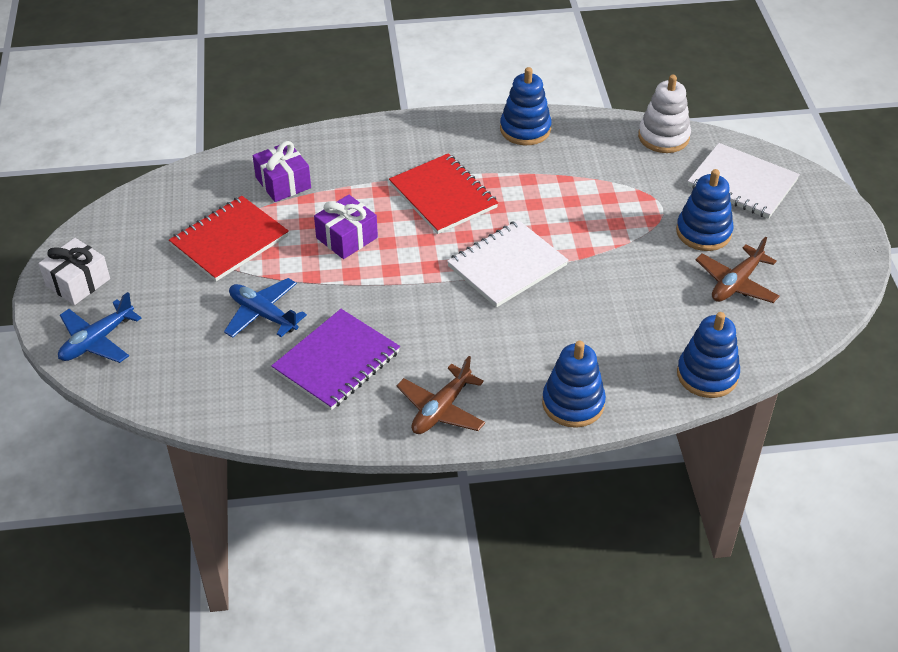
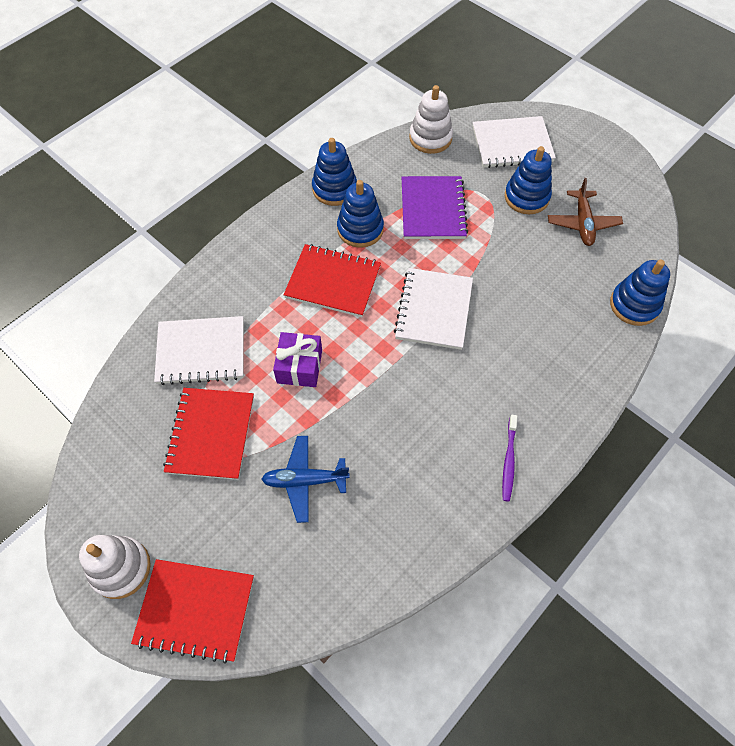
camera: 40 degrees left, 15 degrees up
(78, 282) = (120, 568): white gift -> white stacking toy
(97, 340) = (195, 610): blue plane -> red notebook
(283, 183) = (201, 352): purple gift -> white notebook
(336, 361) = (400, 479): purple notebook -> purple notebook (432, 209)
(441, 409) = (509, 461): brown plane -> purple toothbrush
(573, 403) = (582, 389): blue stacking toy -> blue stacking toy (360, 229)

